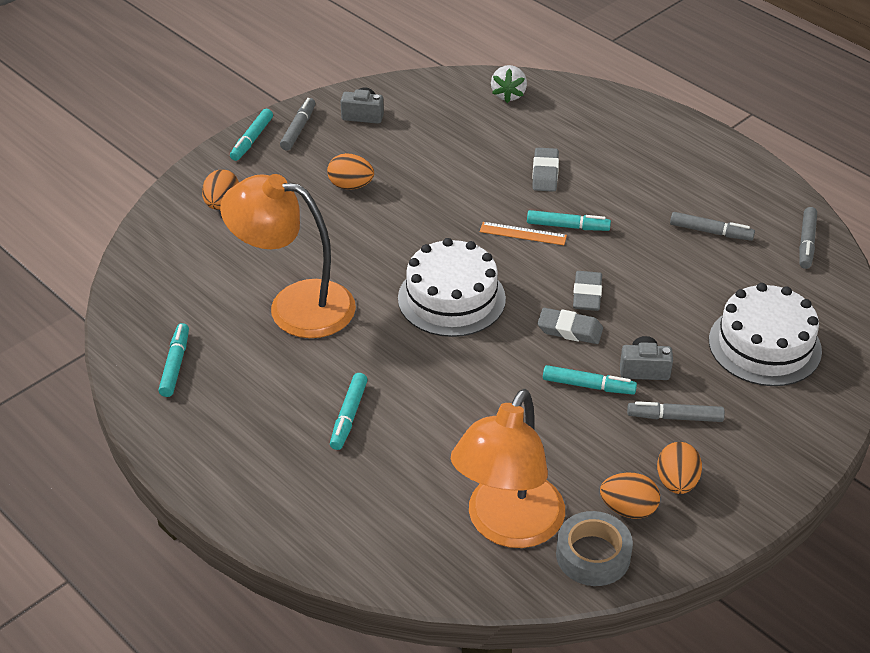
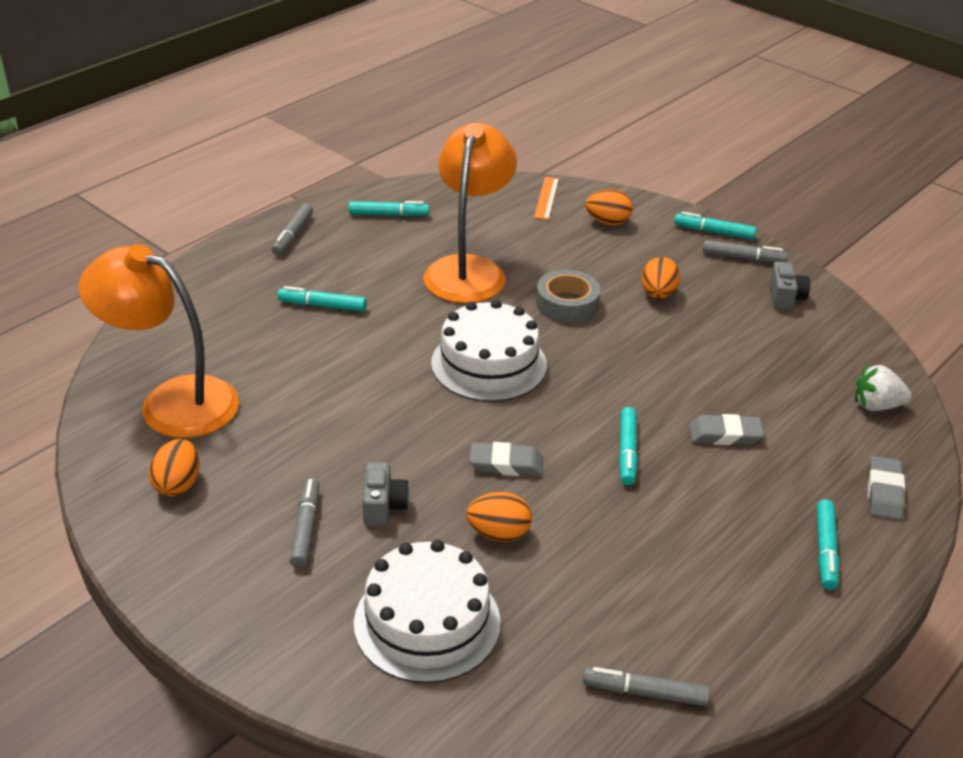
camera: 85 degrees right, 5 degrees down
(523, 234) = (605, 415): orange ruler -> orange ruler (546, 198)
(569, 330) = (445, 449): grey eraser -> grey eraser (884, 492)
(588, 386) = (357, 461): turquoise marker -> turquoise marker (825, 550)
(593, 555) = (124, 457): grey tape -> grey tape (567, 304)
(676, 482) = (208, 524): orange egg -> orange egg (499, 533)
(711, 232) = (646, 585): grey marker -> grey marker (292, 235)

